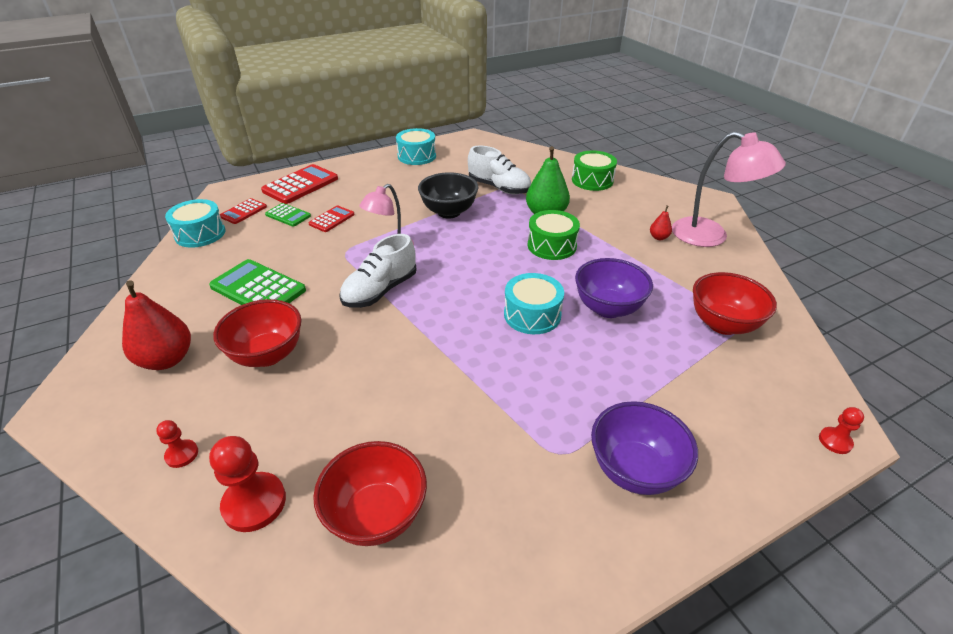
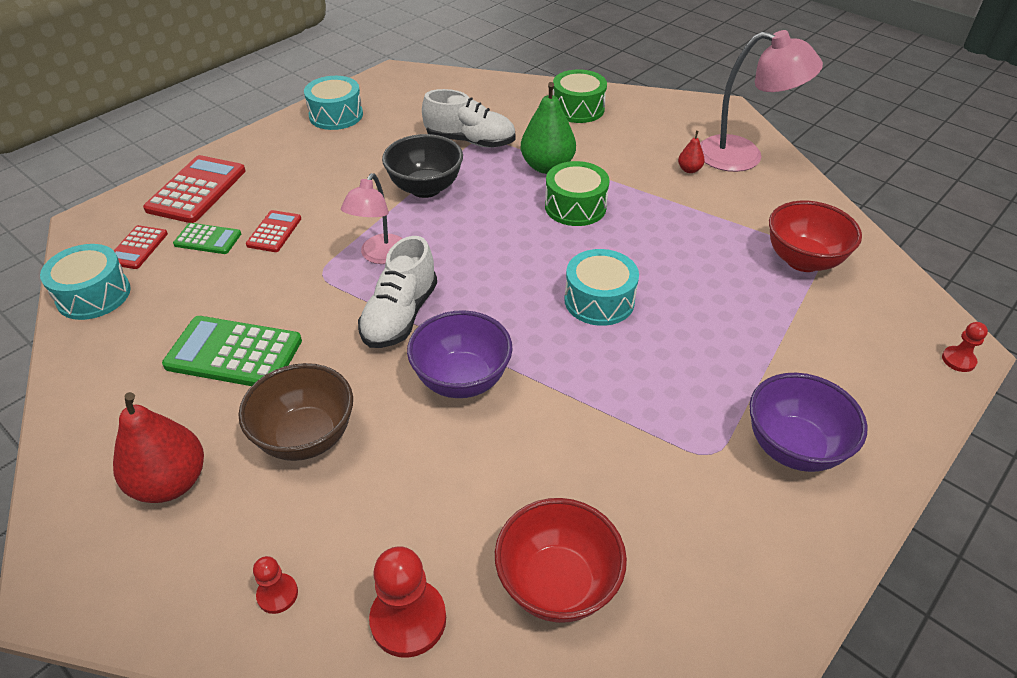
camera: 20 degrees left, 5 degrees up
(268, 355) = (306, 437): red bowl -> brown bowl
(608, 308) = (677, 271): purple bowl -> purple bowl (462, 380)

